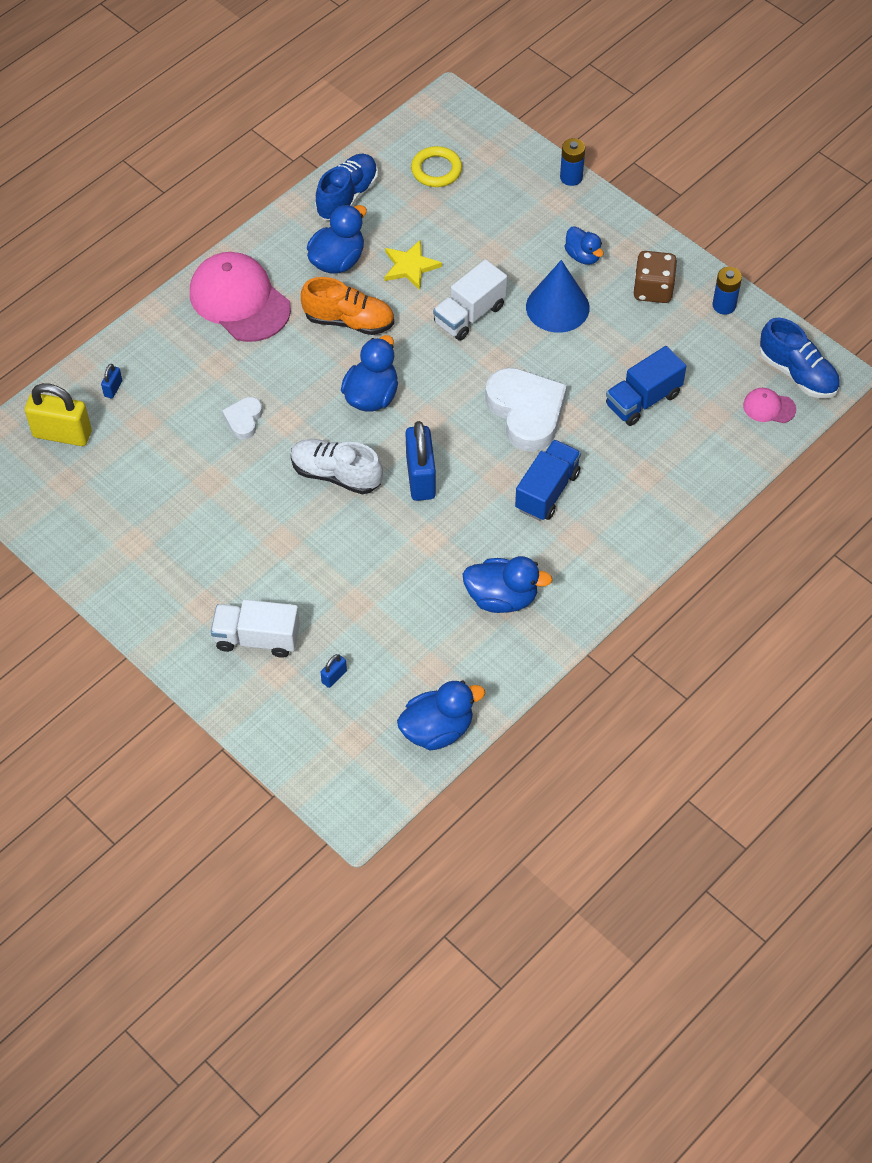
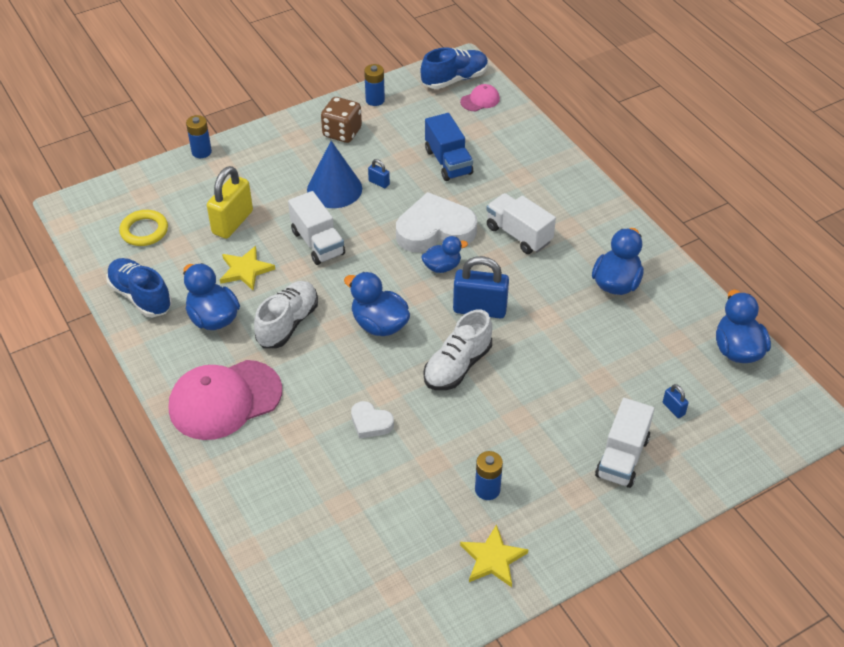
camera: 75 degrees left, 10 degrees down
(62, 434) = (331, 581): yellow padlock -> yellow padlock (232, 222)
(112, 550) = (492, 559): none -> yellow star
(113, 388) = (289, 525): blue padlock -> blue padlock (379, 183)
(189, 531) = (487, 489): none -> blue battery
(349, 321) = (288, 323): orange shoe -> white shoe
(547, 491) = (518, 234): blue truck -> white truck
(583, 256) = (288, 163): blue duck -> blue duck (442, 267)
(769, 407) = (480, 100): pink cap -> pink cap turned 150 degrees counterclockwise

